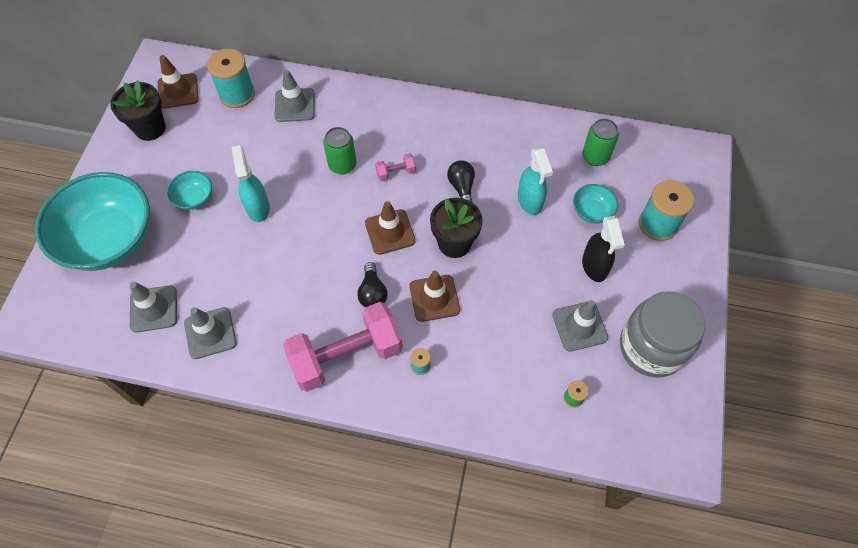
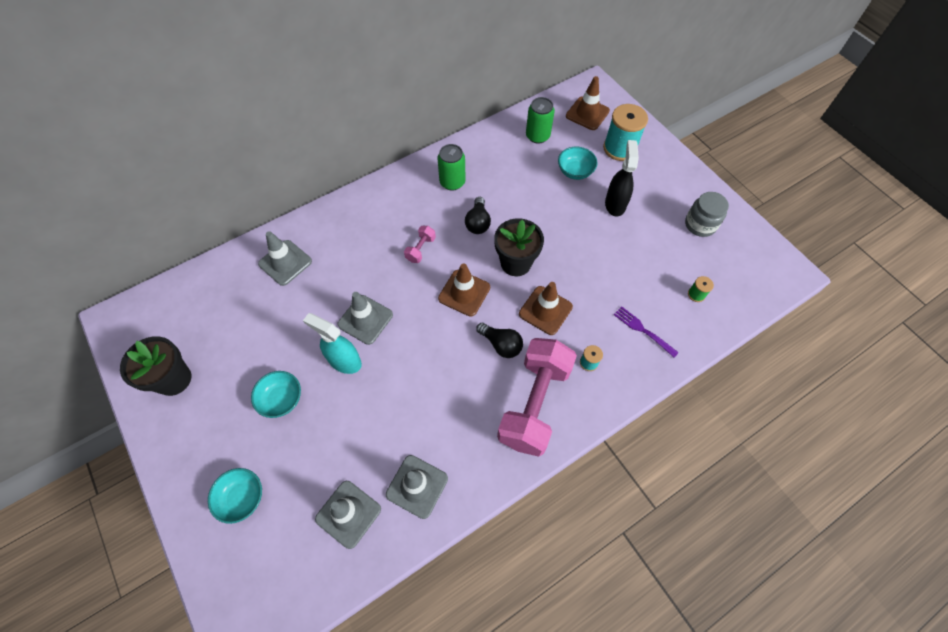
camera: 45 degrees left, 0 degrees up
(109, 239) = (242, 498): turquoise bowl -> turquoise bowl, size x0.42
(178, 91) = (166, 330): brown traffic cone -> brown traffic cone (587, 113)
(237, 94) = (224, 292): turquoise spool -> none
(342, 165) = (374, 276): green can -> green can (452, 182)
(462, 188) = (478, 222): black light bulb -> black light bulb turned 120 degrees counterclockwise
(492, 383) = (643, 330): none -> purple fork
(530, 201) = (531, 195): turquoise spray bottle -> none
(579, 326) = (649, 248): grey traffic cone -> grey traffic cone (365, 319)
(594, 266) = (615, 204): black spray bottle -> black spray bottle turned 120 degrees counterclockwise
(651, 347) = (700, 224): grey jar -> grey jar, size x0.58

